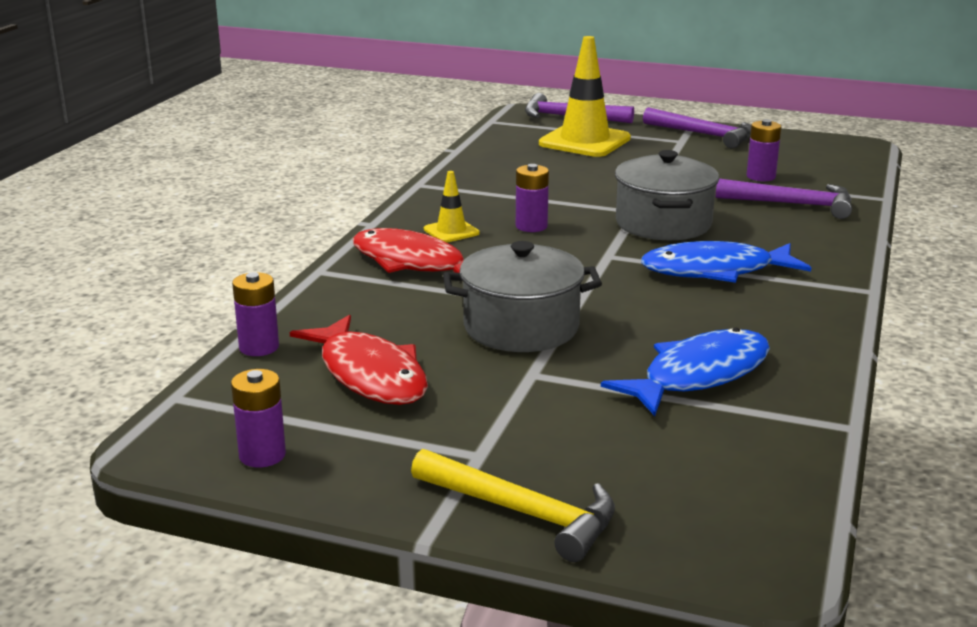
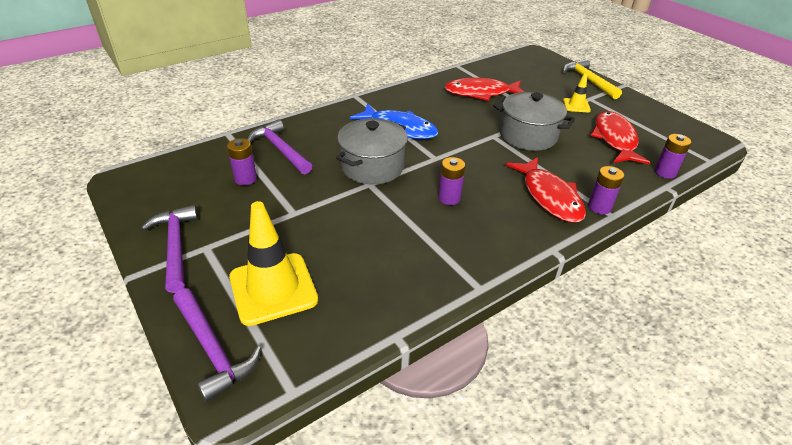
camera: 145 degrees left, 15 degrees up
(262, 455) = (673, 124): purple battery -> purple battery (599, 207)
(451, 231) = (504, 216): yellow traffic cone -> yellow traffic cone (576, 105)
(699, 375) = (481, 93): blue fish -> red fish

